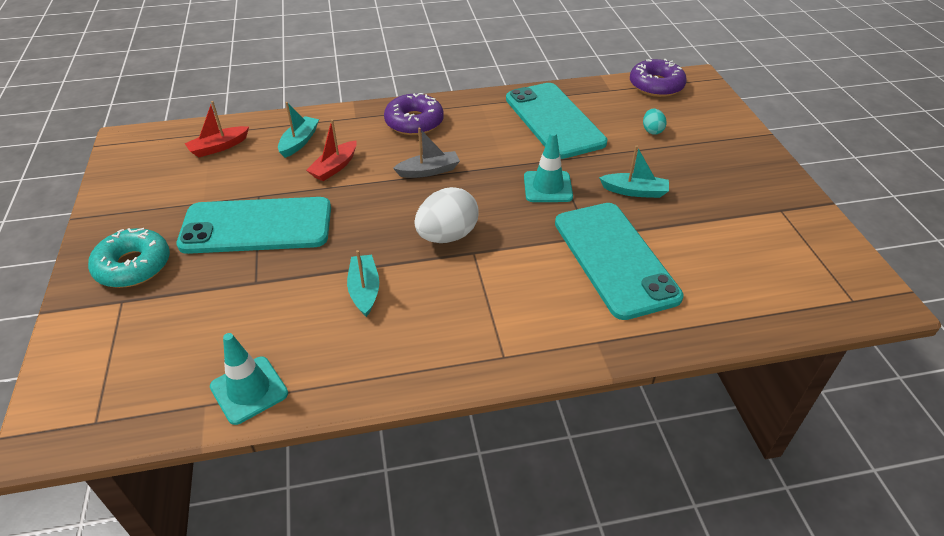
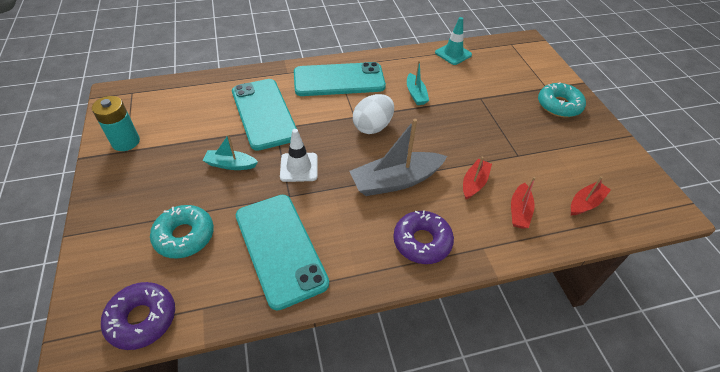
camera: 175 degrees right, 5 degrees up
(257, 226) = (503, 131): turquoise phone -> turquoise phone (339, 80)
(299, 142) = (519, 211): turquoise boat -> red boat
(429, 171) = (395, 181): grey boat -> grey boat, size x1.82
(547, 187) = (299, 167): turquoise traffic cone -> white traffic cone
(652, 130) = (184, 236): turquoise egg -> turquoise donut
(791, 220) = (126, 142): none -> turquoise battery

